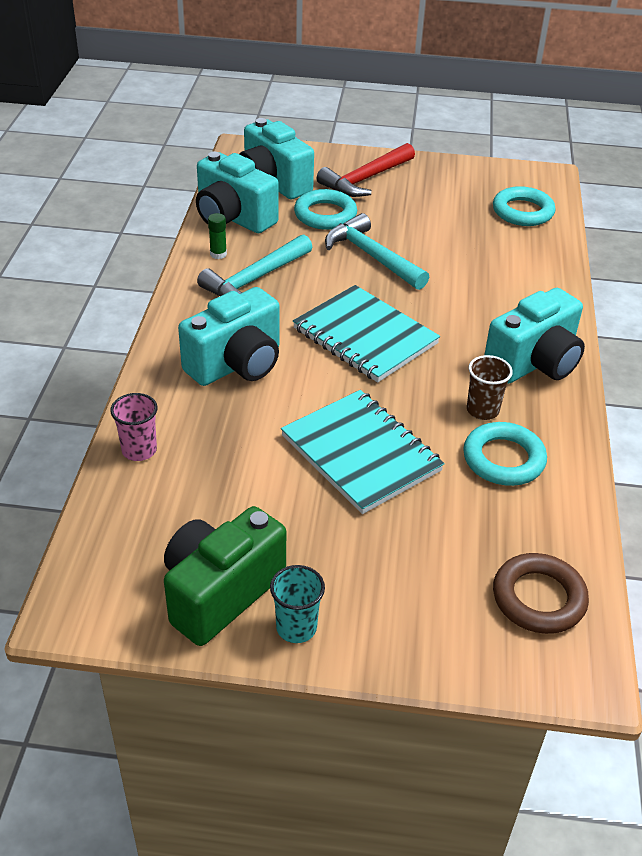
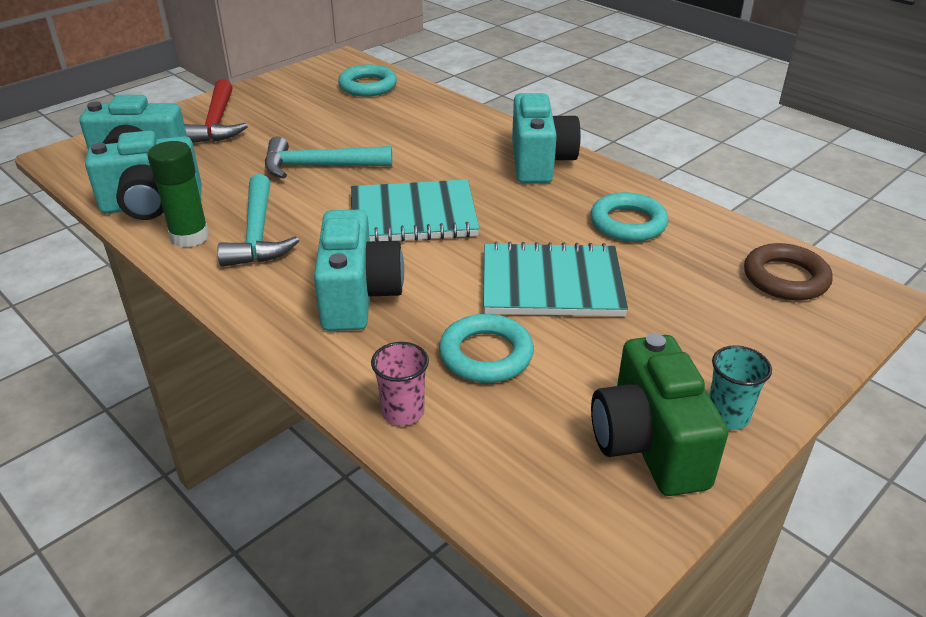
camera: 50 degrees left, 5 degrees down
(218, 254) = (189, 237): green glue stick -> green glue stick, size x1.93
(325, 215) = (229, 161): turquoise ring -> turquoise ring (486, 355)
(482, 410) = (565, 206): brown cup -> none

